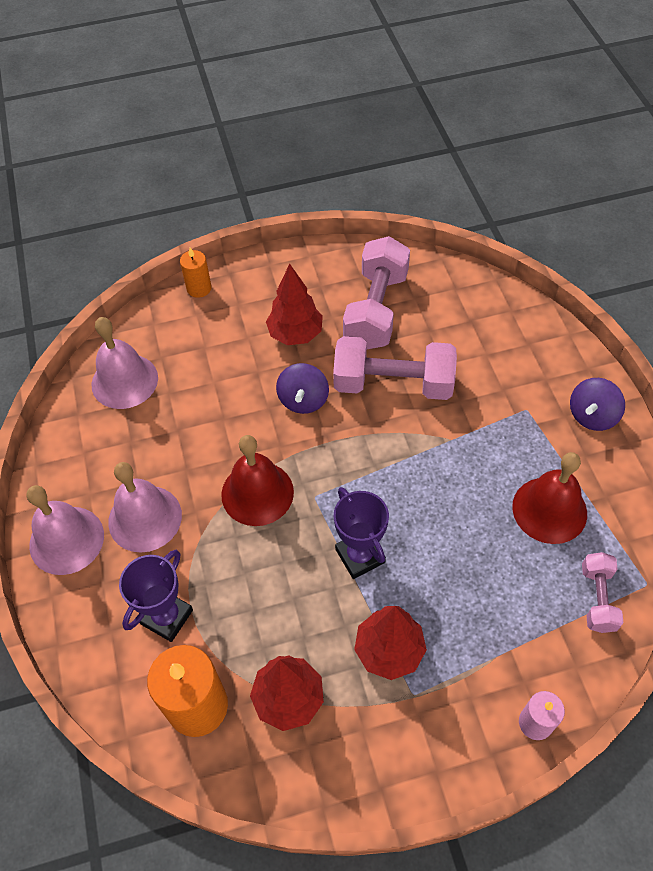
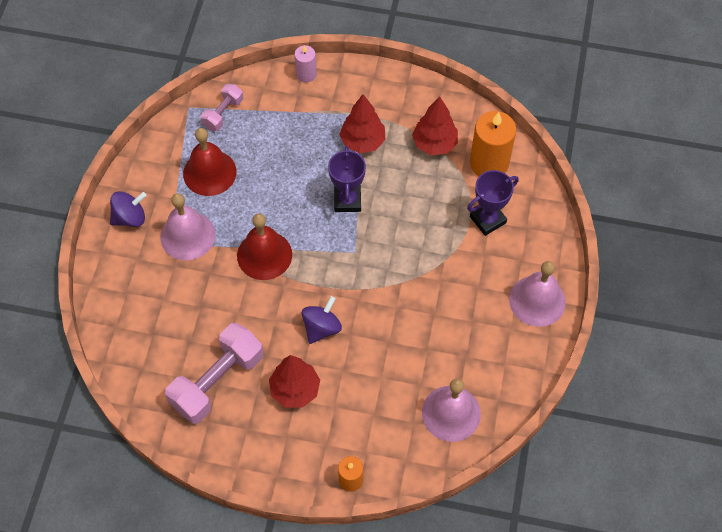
camera: 155 degrees left, 5 degrees up
(145, 518) = (477, 291): pink bell -> pink bell (187, 235)
(257, 493) = (392, 272): red bell -> red bell (264, 255)
(393, 384) = (248, 309): pink dumbbell -> none

